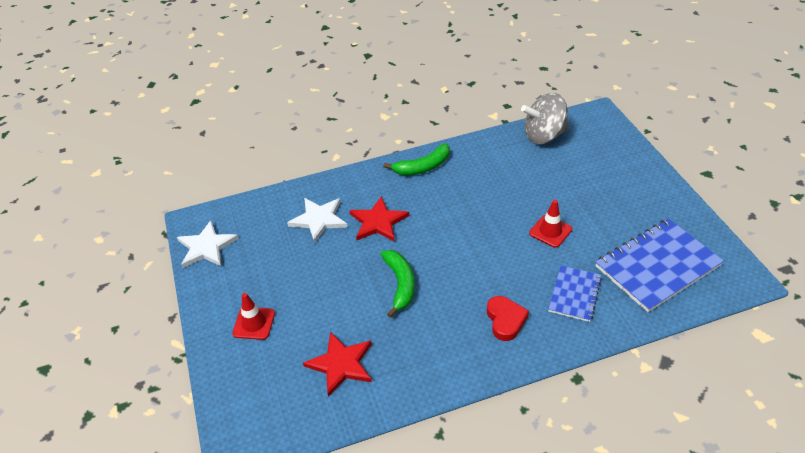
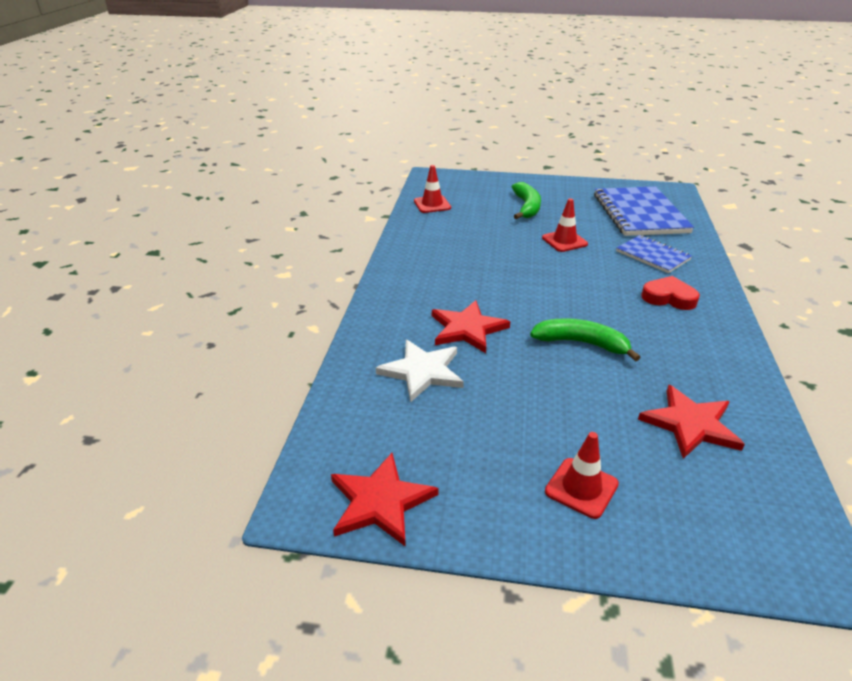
camera: 65 degrees left, 10 degrees down
(206, 247) = (380, 502): white star -> red star
(423, 167) = (405, 275): green banana -> green banana (526, 207)
(544, 136) = (432, 204): grey spinning top -> red traffic cone

